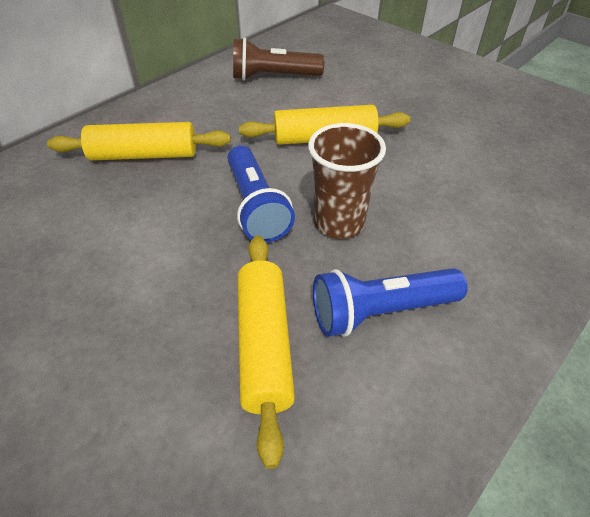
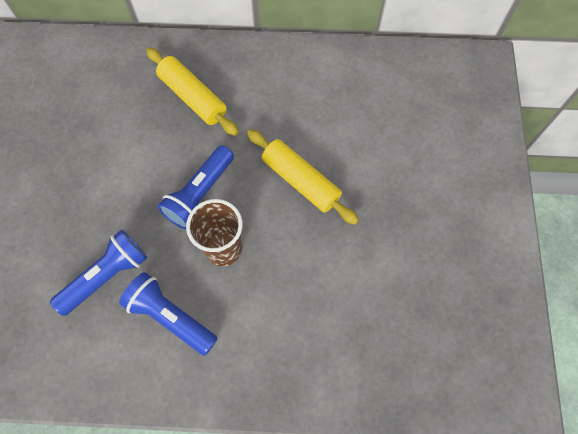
camera: 50 degrees right, 20 degrees up
(264, 345) = (107, 276): yellow rolling pin -> blue flashlight
(273, 77) = (346, 94): brown flashlight -> none

